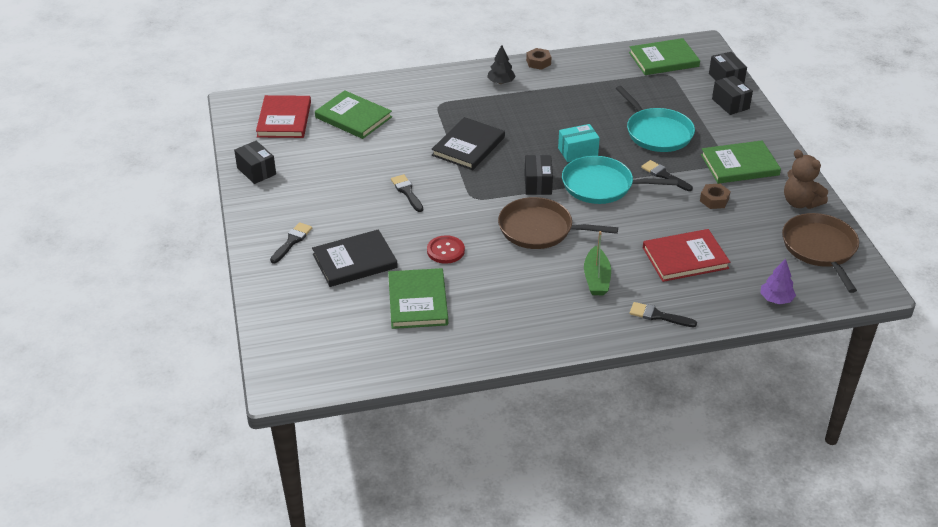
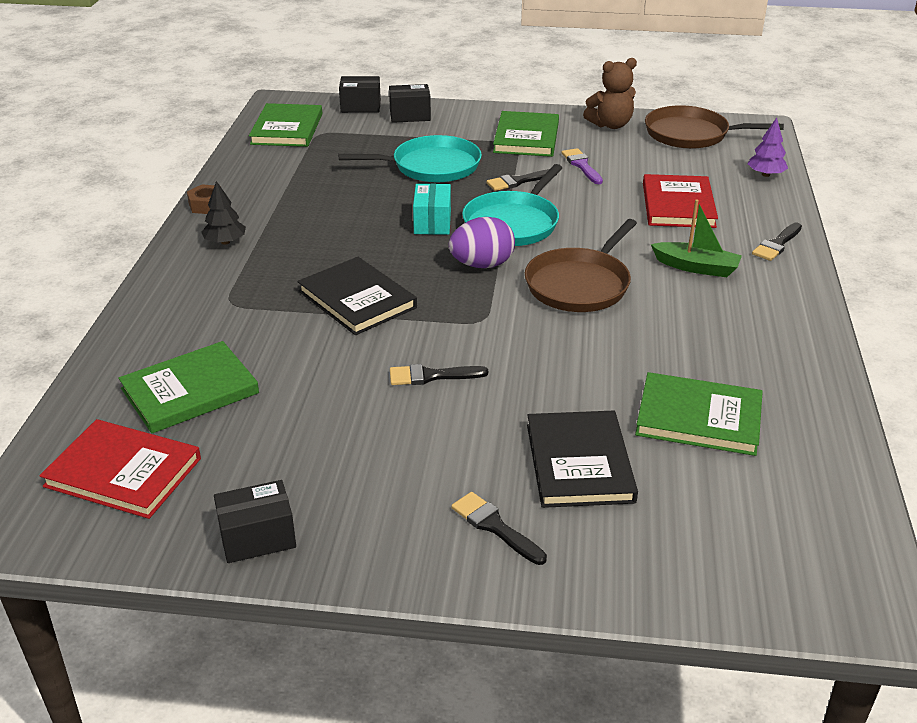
camera: 70 degrees left, 5 degrees down
(445, 251) = (592, 369): red button -> none
(538, 184) = (482, 265): black box -> purple egg
(714, 200) = (581, 165): brown nut -> purple brush

